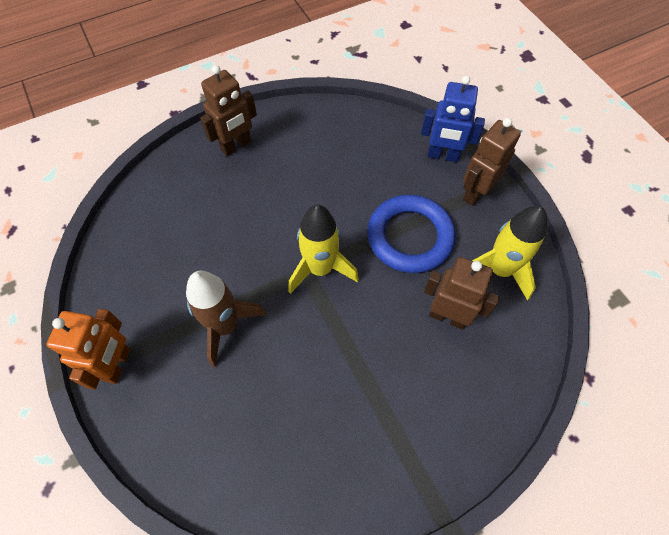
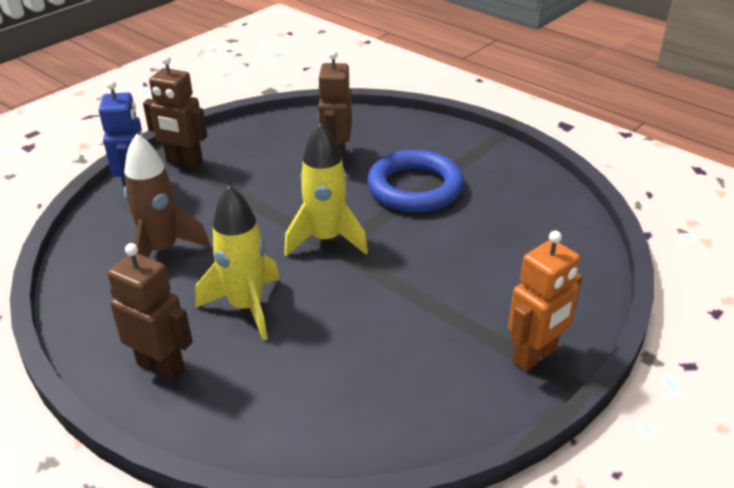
camera: 110 degrees left, 25 degrees down
(117, 364) = (535, 356): orange robot -> orange robot turned 150 degrees clockwise
(225, 326) = (434, 287): brown rocket -> brown rocket (162, 251)
(410, 237) = (258, 191): blue ring -> blue ring (415, 188)
(499, 270) = (273, 139): yellow rocket -> yellow rocket (246, 307)

